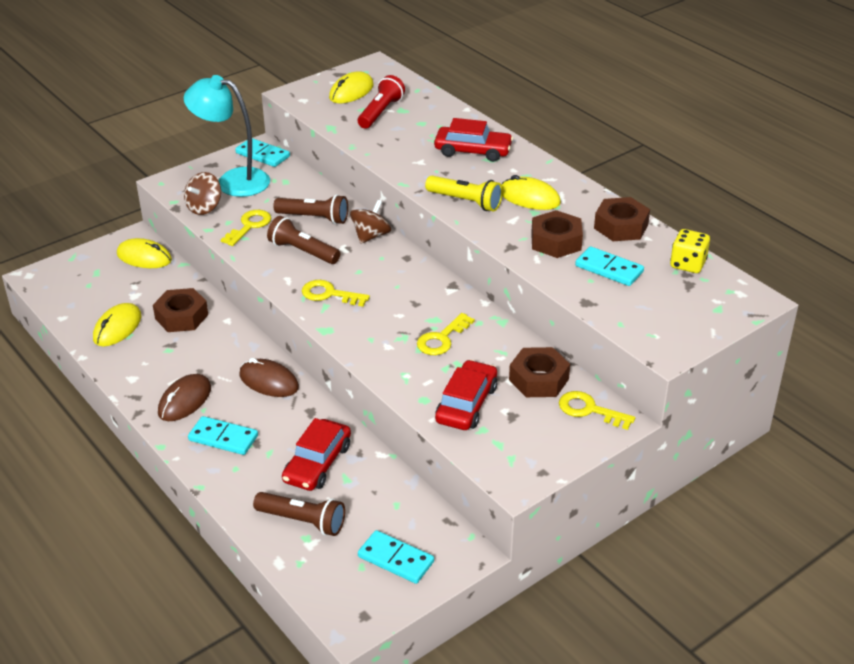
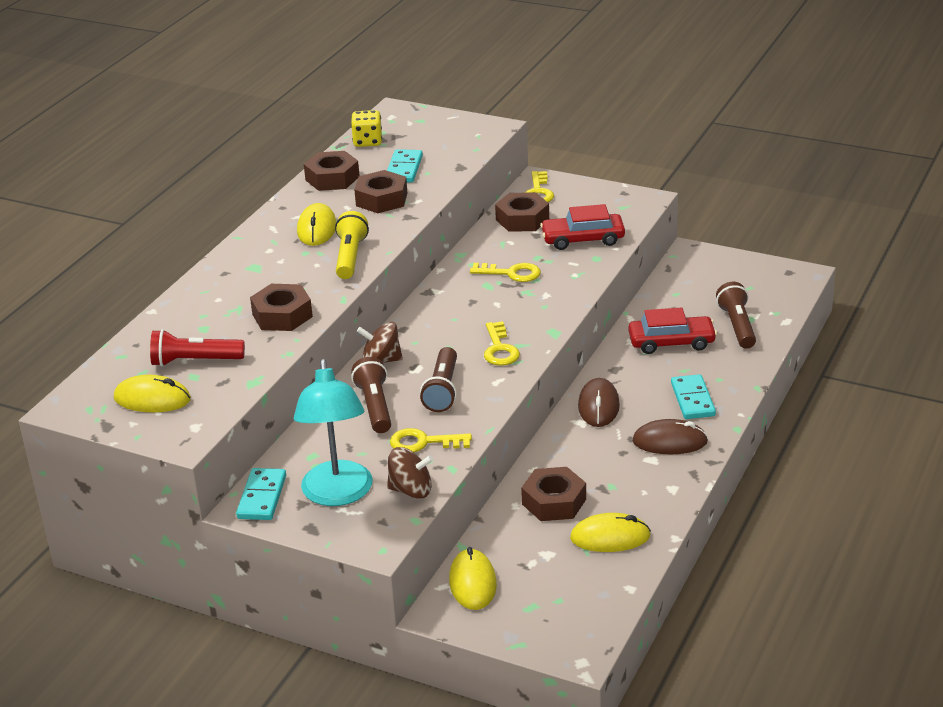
camera: 115 degrees left, 5 degrees down
(396, 559) = (727, 276): turquoise domino -> none
(405, 154) = (282, 315): none -> brown nut
(473, 151) = (246, 280): red car -> none

